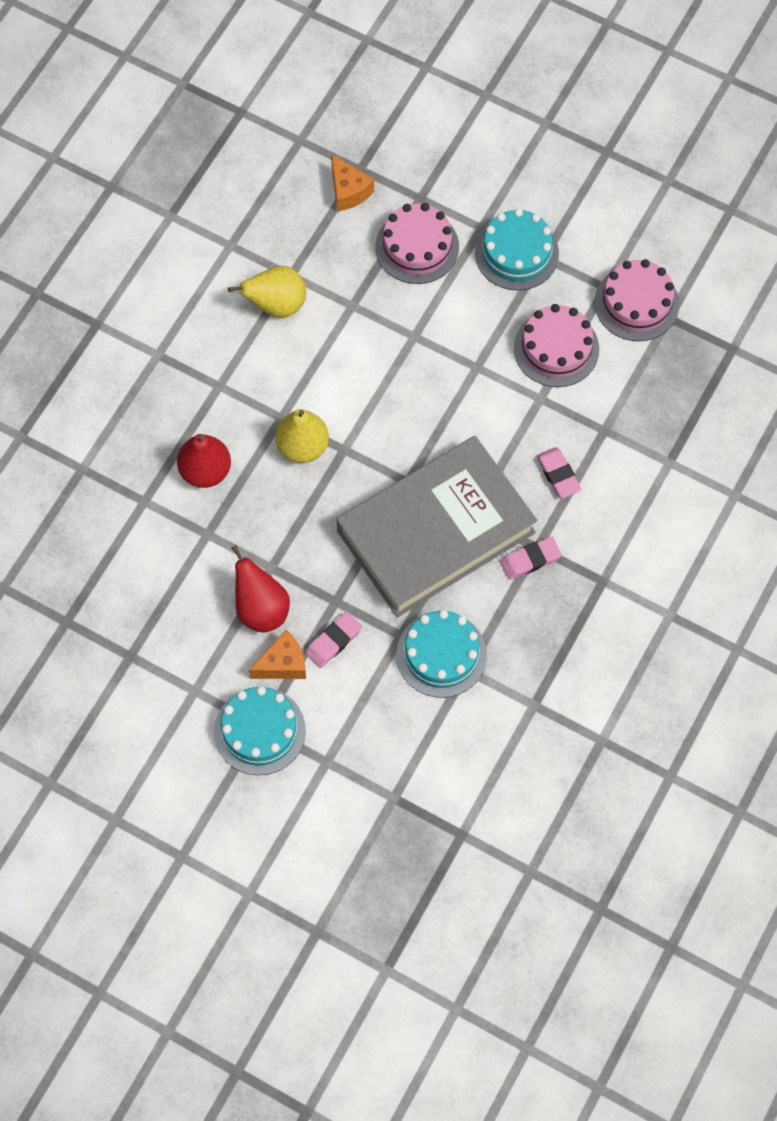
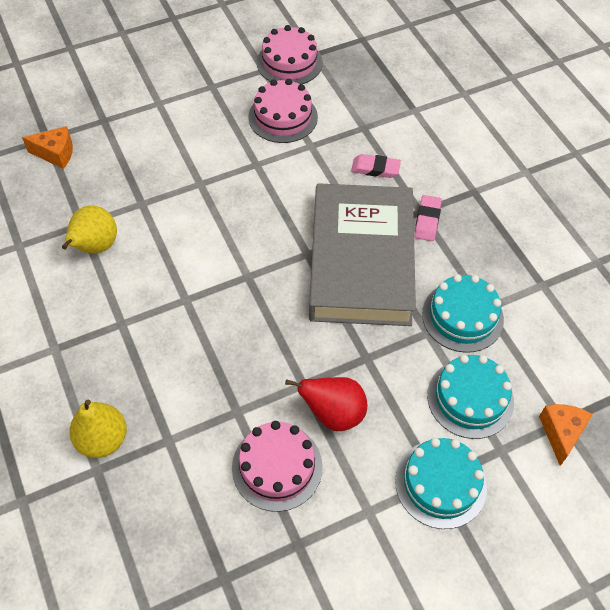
camera: 55 degrees left, 10 degrees down
(205, 471) = (183, 378): red pear -> none
(283, 664) = (393, 428): orange cheese -> orange cheese (561, 433)
(302, 447) = (222, 300): yellow pear -> yellow pear (103, 439)
(333, 641) = (399, 380): pink eraser -> none
(417, 247) = (136, 142): pink cake -> pink cake (277, 467)
(516, 253) = (195, 96): turquoise cake -> turquoise cake (470, 398)

